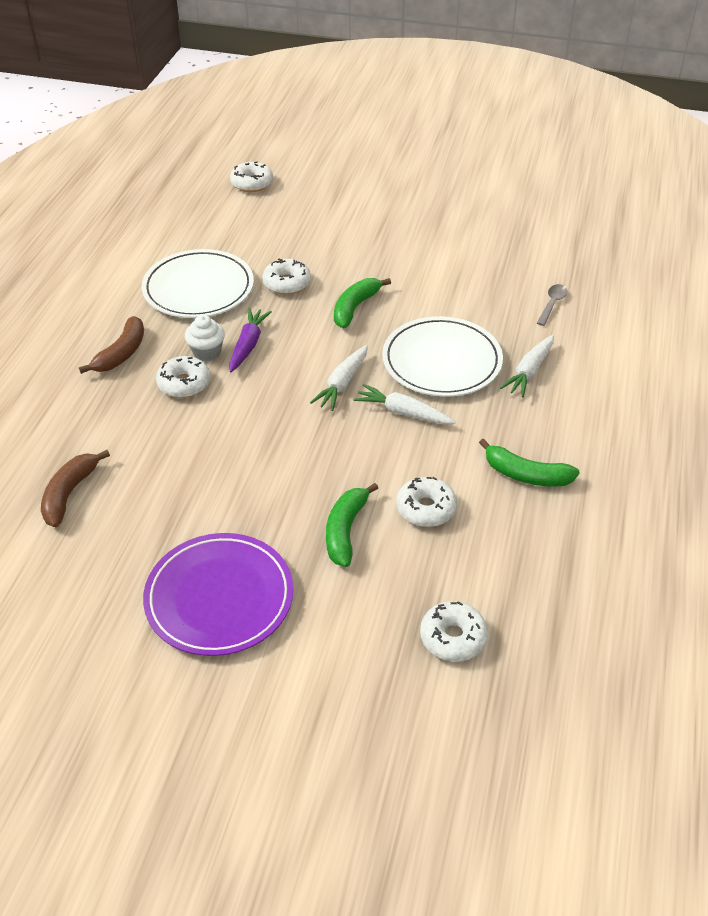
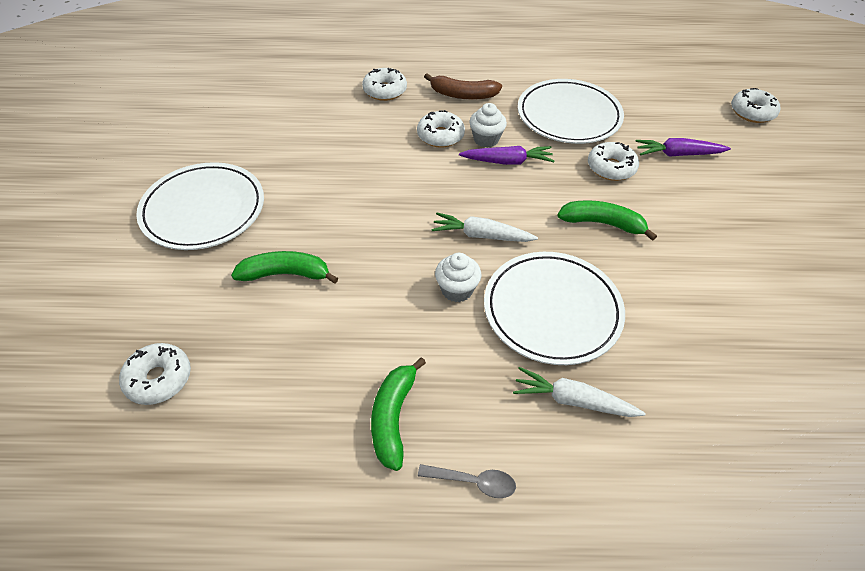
camera: 75 degrees right, 5 degrees up
(69, 494) = (301, 109): brown banana -> none
(219, 597) = (203, 210): purple plate -> white plate
(287, 240) = (678, 154): none -> purple carrot
(403, 412) = (457, 290): white carrot -> white cupcake
(426, 508) = (324, 331): white donut -> white donut (385, 91)
(552, 304) = (721, 412): grey spoon -> grey spoon (473, 482)

